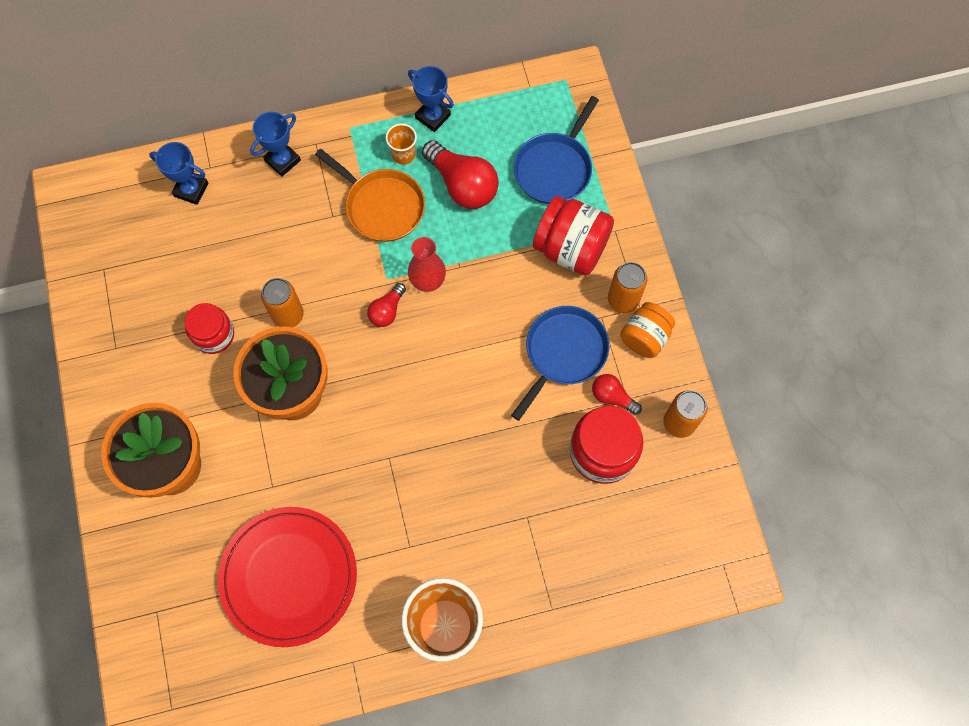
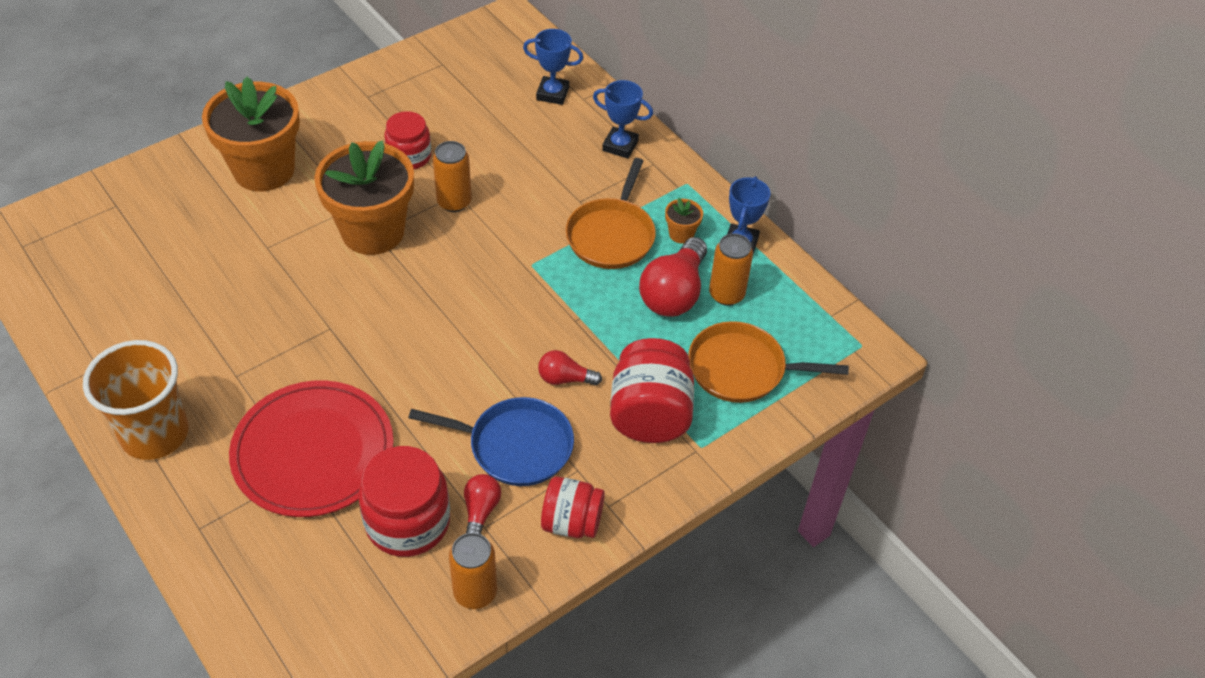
camera: 65 degrees right, 20 degrees down
(191, 190) = (552, 94): blue trophy -> blue trophy turned 75 degrees counterclockwise
(289, 576) = (176, 289): red plate -> red plate (313, 452)
(387, 311) = (494, 276): red light bulb -> red light bulb (565, 379)
(403, 154) = (681, 234): orange cup -> orange flower pot
(428, 281) = (544, 299): red vase -> none
(554, 169) = (741, 369): blue pan -> orange pan
(623, 300) = (609, 485): orange can -> orange can (726, 294)
(644, 337) = (571, 522): orange jar -> red jar

